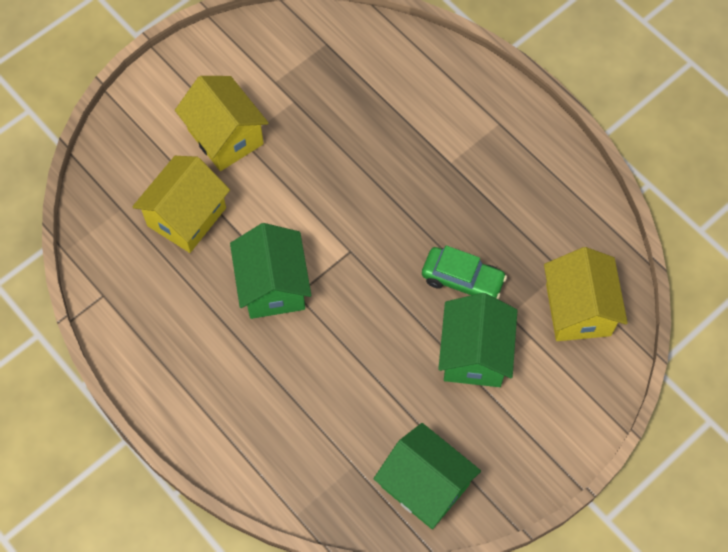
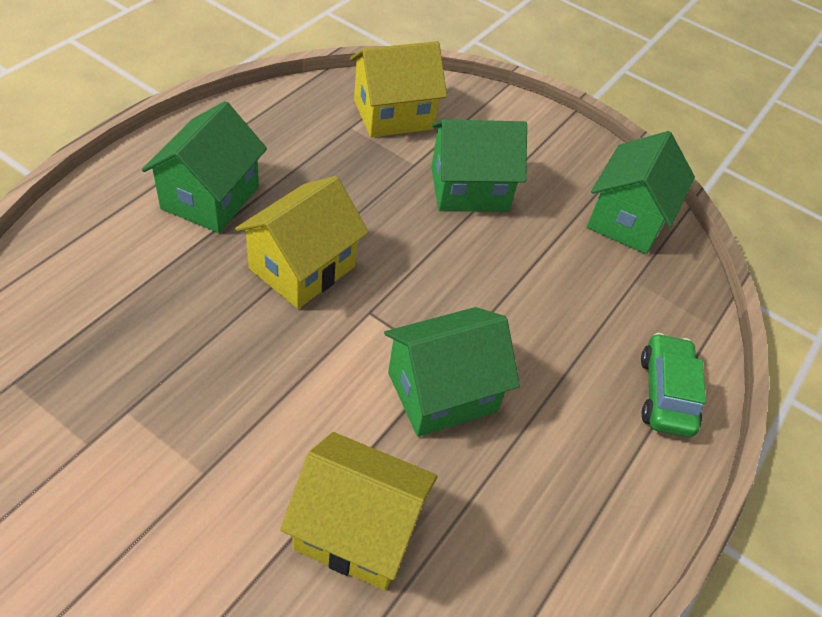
camera: 110 degrees left, 15 degrees down
(225, 137) = (200, 500): yellow house -> yellow house (302, 267)
(462, 280) = (383, 203): green car -> green car (666, 393)
(478, 156) = (210, 197): none -> green house

